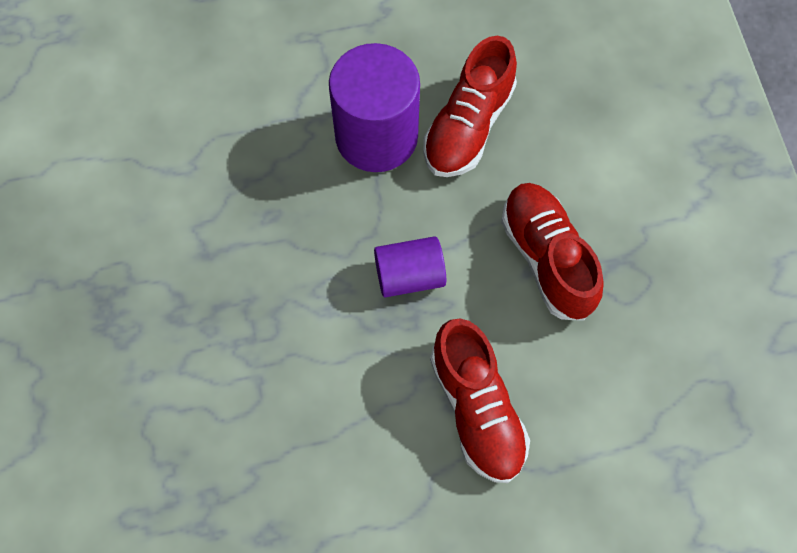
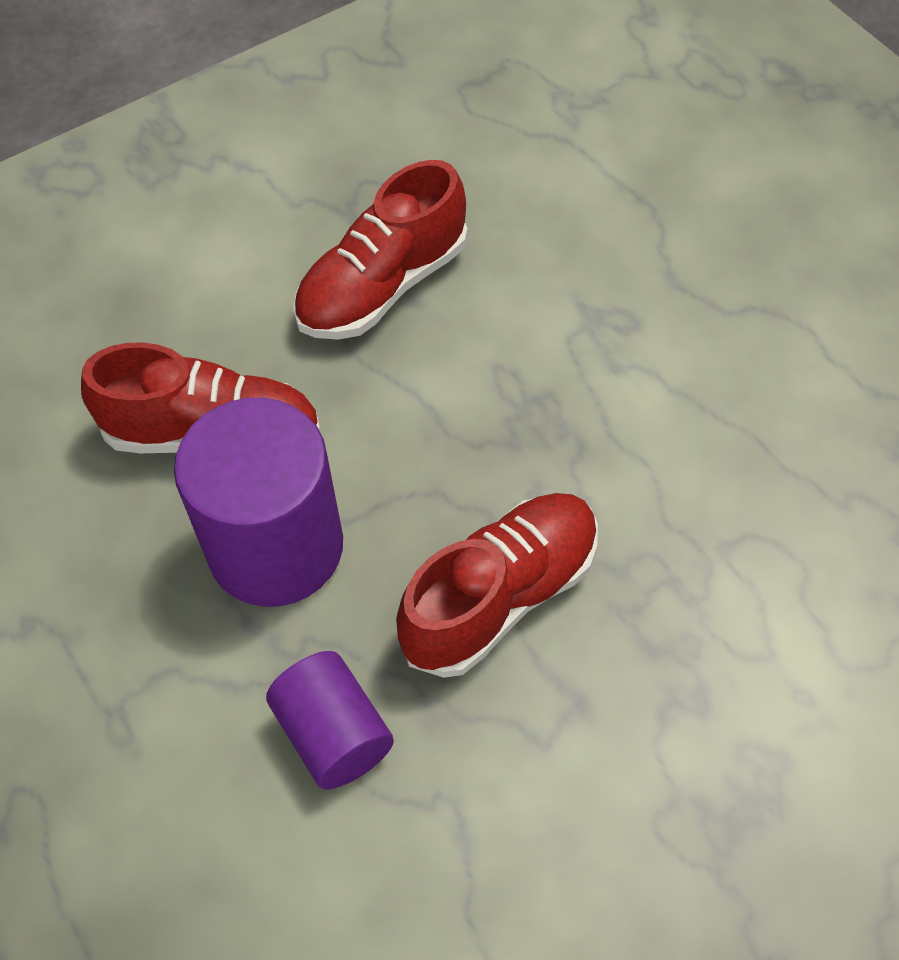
camera: 110 degrees left, 10 degrees down
(409, 275) = (480, 426): purple cylinder -> purple cylinder (333, 734)
(477, 409) = (621, 295): red shoe -> red shoe (501, 596)

